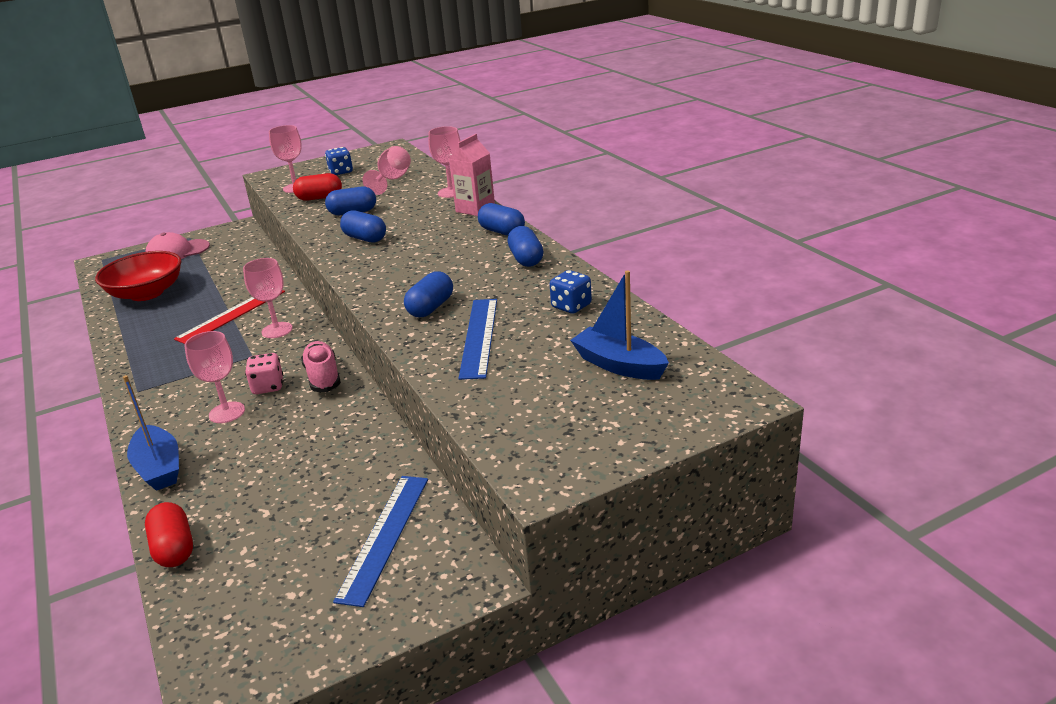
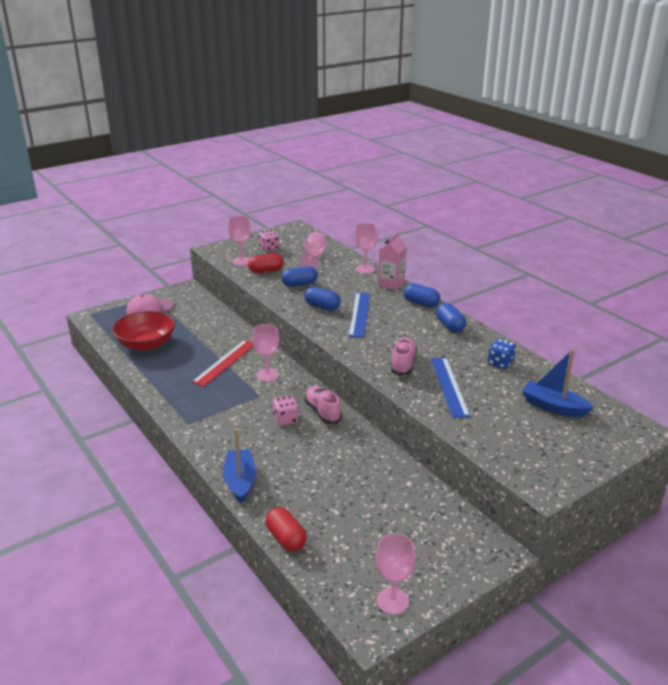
camera: 10 degrees left, 0 degrees up
(159, 468) = (240, 481): blue boat -> blue boat turned 150 degrees counterclockwise
(227, 412) = (266, 439): pink goblet -> pink goblet (392, 601)
(341, 172) = (269, 248): blue dice -> pink dice
(384, 536) = (426, 525): blue ruler -> blue ruler (359, 314)
(430, 308) = (403, 364): blue capsule -> pink shoe

